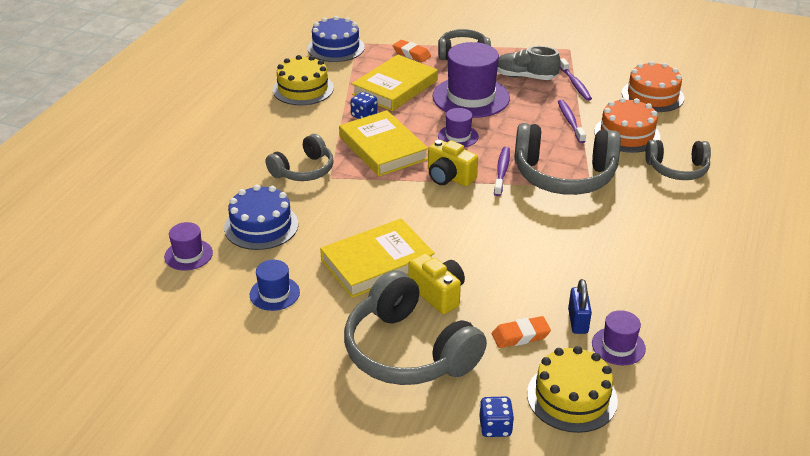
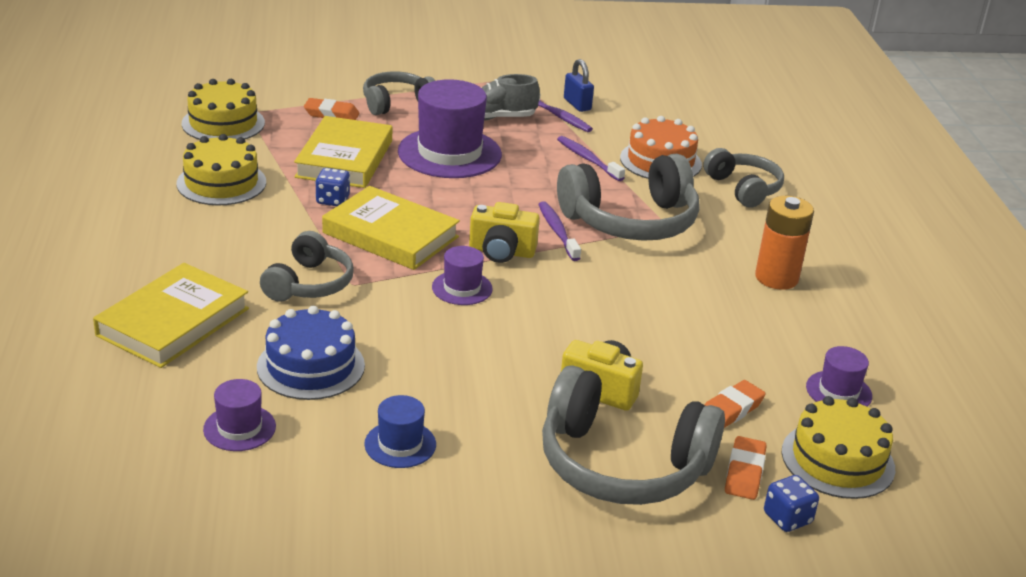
camera: 30 degrees left, 5 degrees down
(336, 48) = (223, 123): blue cake -> yellow cake
(377, 263) = (499, 373): yellow book -> yellow book (173, 322)
(458, 136) = (472, 202): purple hat -> purple hat (462, 288)
(491, 384) = (744, 473): none -> orange eraser
(577, 321) = (777, 377): blue padlock -> blue padlock (577, 104)
(643, 245) = (776, 278): none -> orange battery
(652, 95) = (653, 114): orange cake -> none
(677, 169) = (743, 188): grey headphones -> grey headphones turned 90 degrees counterclockwise

